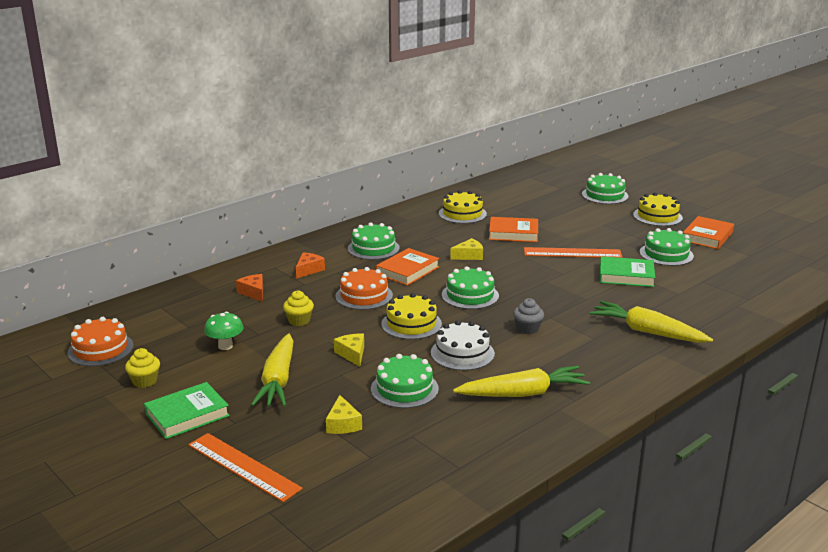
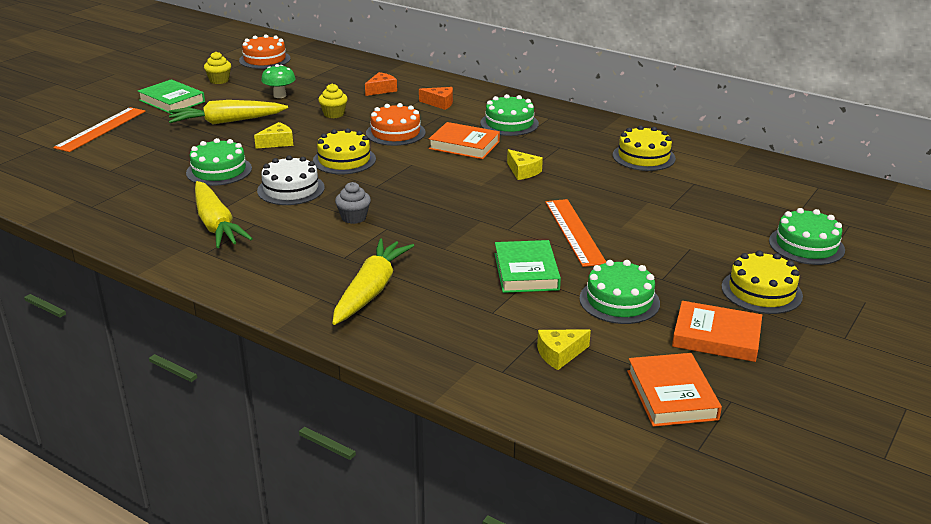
camera: 75 degrees right, 5 degrees up
(343, 424) = (159, 154): yellow cheese -> yellow cheese (559, 354)
(470, 295) = (421, 181): green cake -> none
(513, 233) = (608, 191): orange book -> orange book (672, 395)

